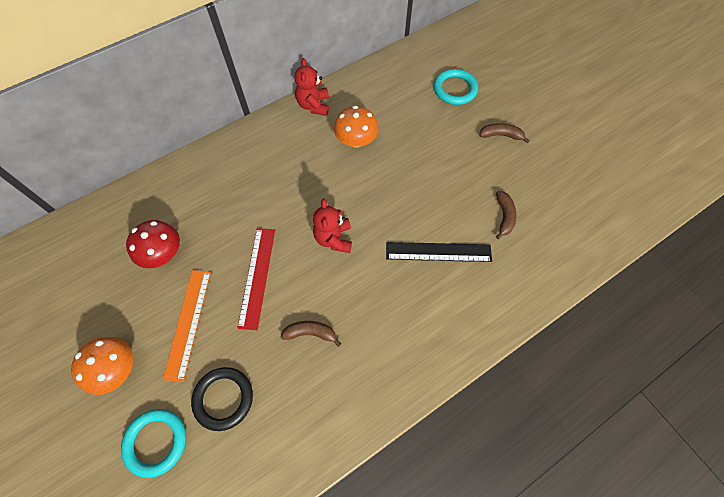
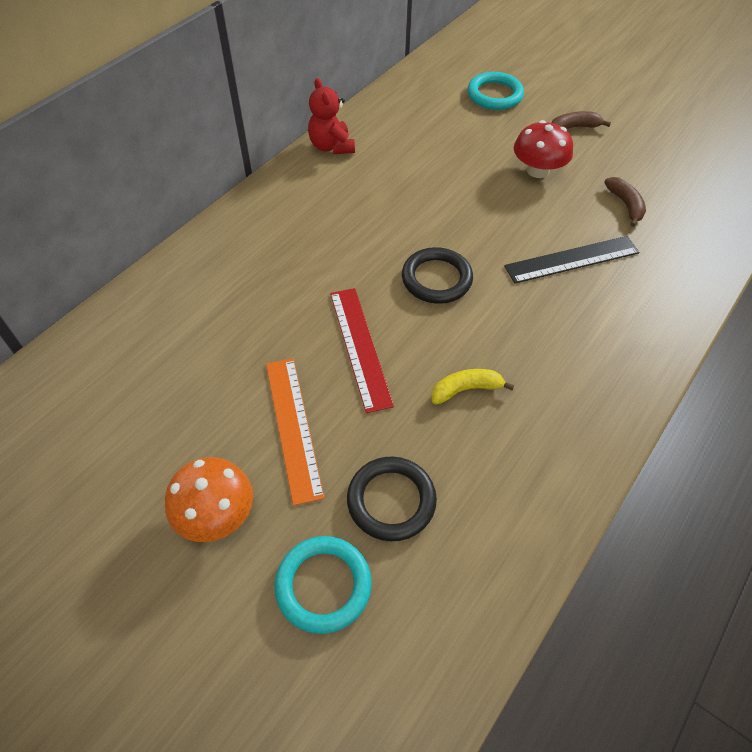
camera: 20 degrees left, 10 degrees down
(162, 253) = (213, 356): red mushroom -> red mushroom (537, 170)
(311, 333) = (465, 389): brown banana -> yellow banana
(334, 238) = (436, 279): red teddy bear -> black ring
(356, 140) = (405, 170): orange mushroom -> none

